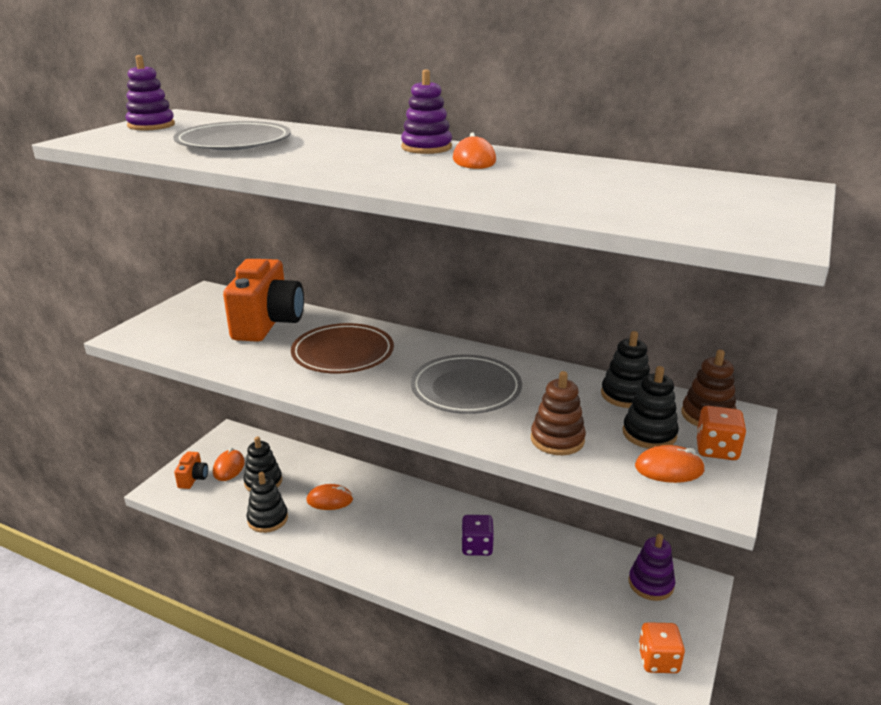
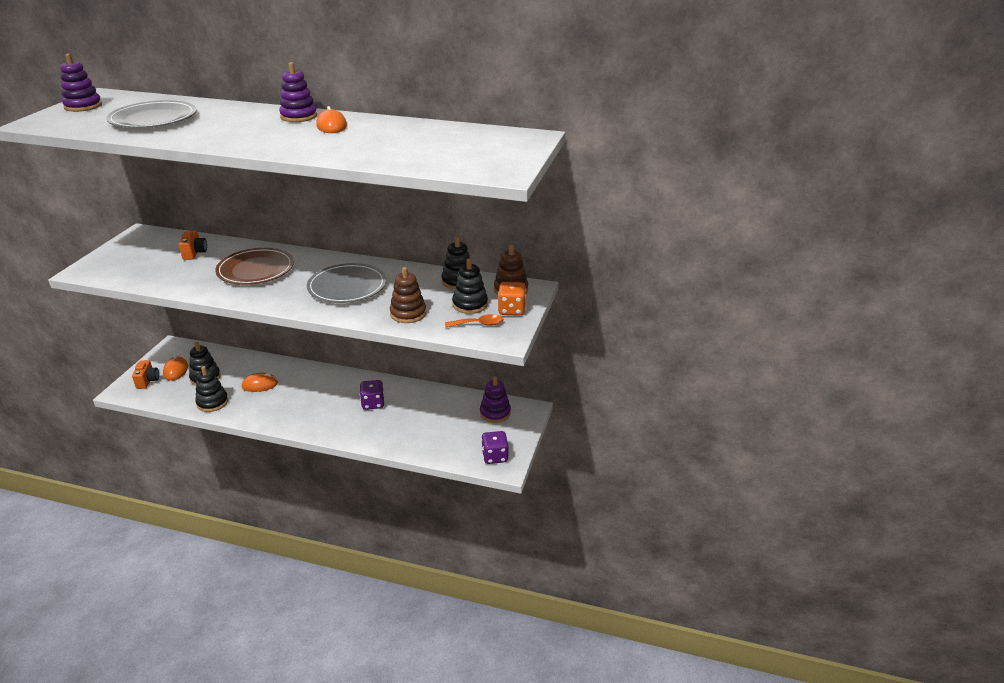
camera: 10 degrees left, 5 degrees up
(268, 324) = (195, 253): orange camera -> orange camera, size x0.45
(658, 660) = (495, 456): orange dice -> purple dice
(669, 468) = (478, 324): orange mouse -> orange spoon

